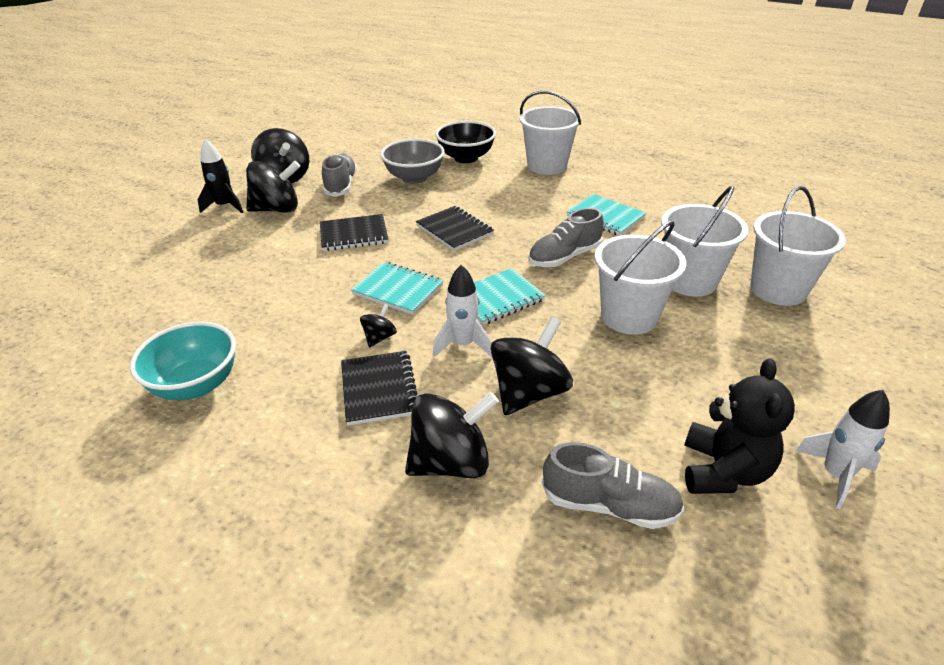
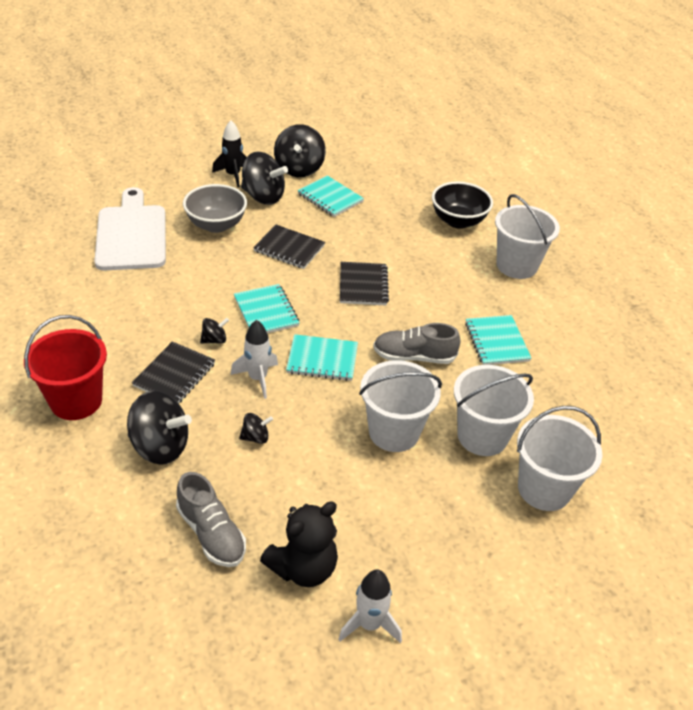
camera: 35 degrees right, 5 degrees up
(171, 297) = (131, 234): none -> white cutting board
(196, 385) = (86, 306): turquoise bowl -> none
(298, 481) = (76, 401): none -> red bucket
(341, 185) = (330, 198): grey shoe -> turquoise notebook
(414, 178) = (392, 219): grey bowl -> grey bowl (216, 225)
(529, 392) = (255, 437): black spinning top -> black spinning top, size x0.48

